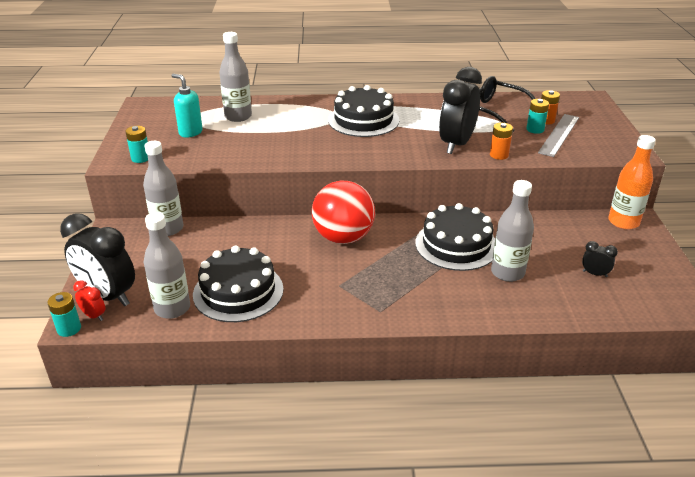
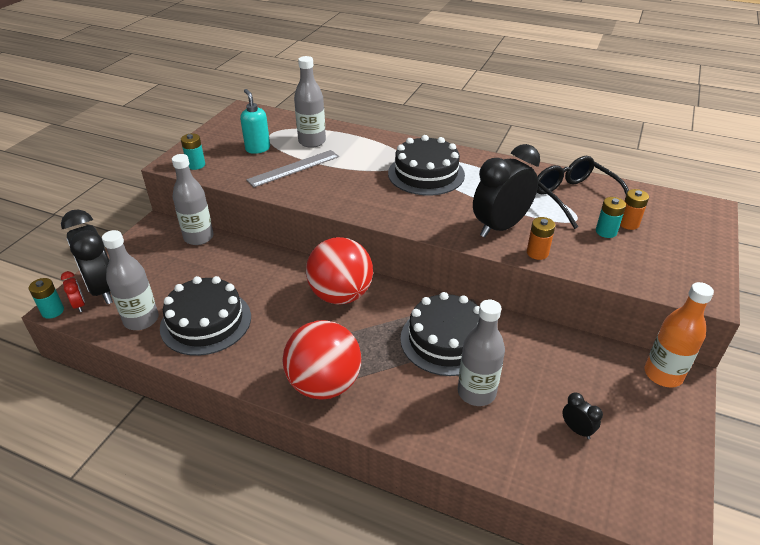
camera: 25 degrees right, 5 degrees up
(385, 304) = (324, 384): none -> red ball
(559, 135) = (630, 246): grey ruler -> grey ruler (294, 168)

